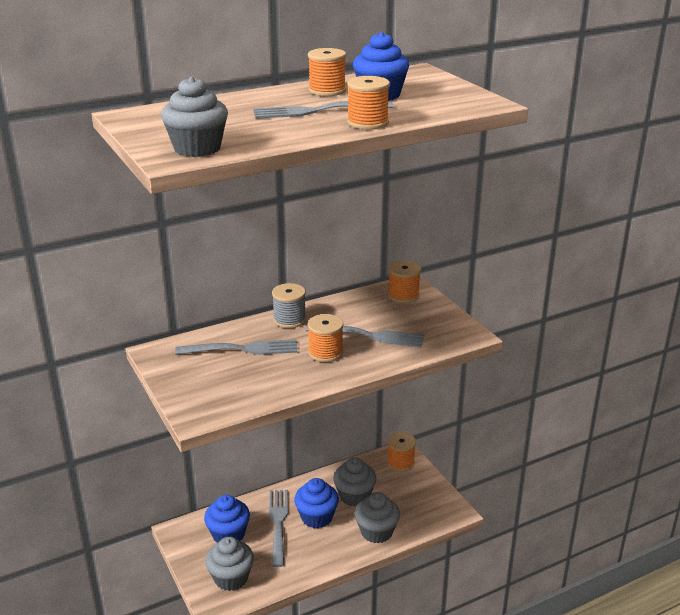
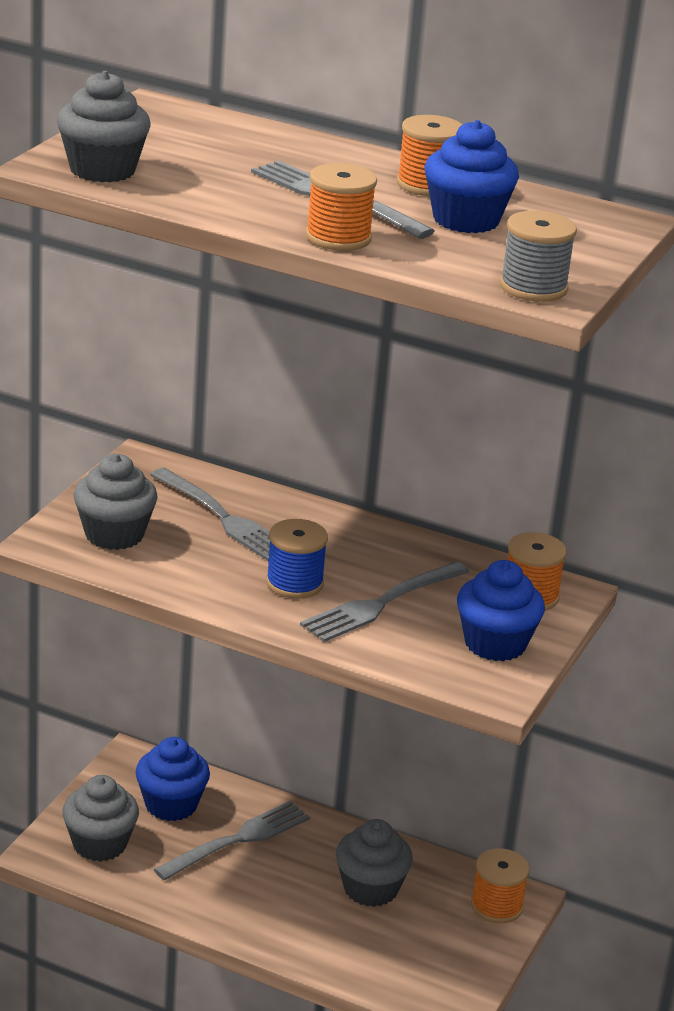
camera: 50 degrees right, 0 degrees up
(289, 320) = (338, 526): grey spool -> grey spool (533, 287)
(316, 517) = (288, 870): blue cupcake -> blue cupcake (495, 644)
(325, 352) = (294, 583): orange spool -> blue spool
(369, 336) = (381, 604): grey fork -> grey fork turned 75 degrees clockwise
(376, 532) = (321, 943): grey cupcake -> grey cupcake (114, 534)

